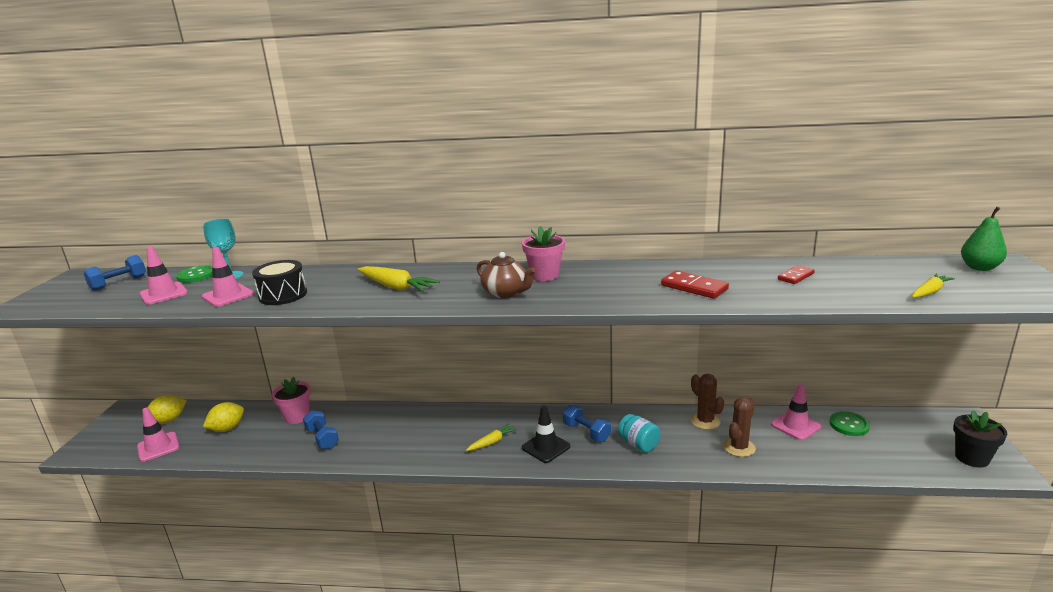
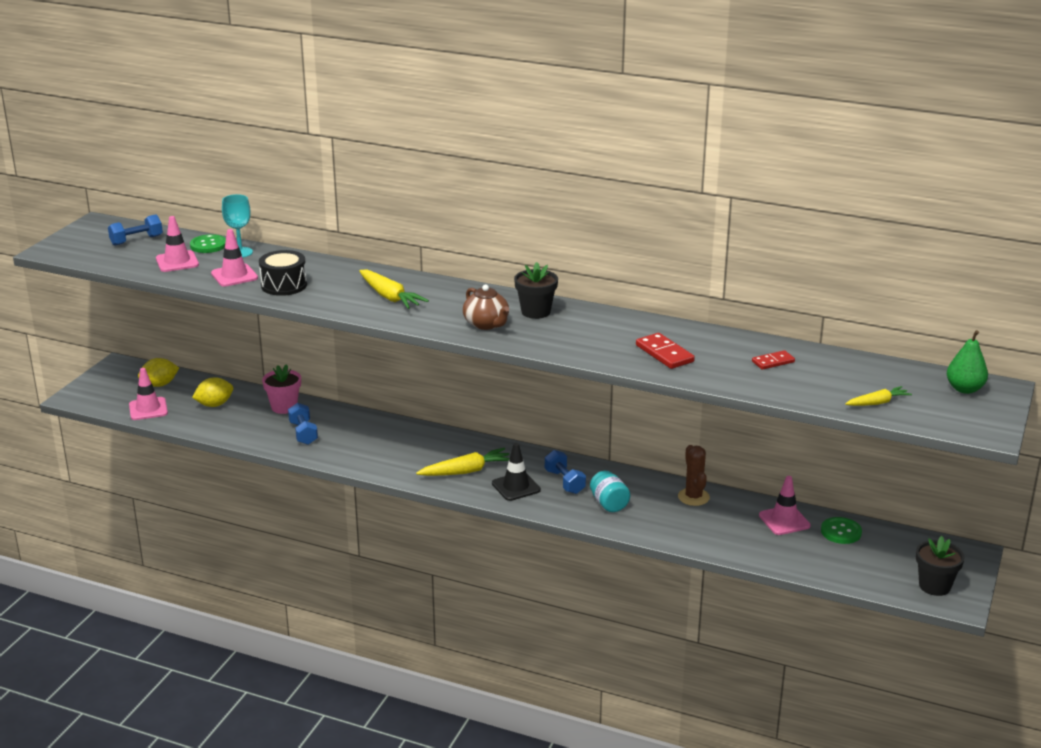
camera: 15 degrees right, 5 degrees up
(492, 442) = (466, 471): yellow carrot -> yellow carrot, size x1.61
(545, 275) = (536, 312): pink flower pot -> black flower pot
(739, 447) = (707, 527): brown cactus -> none

